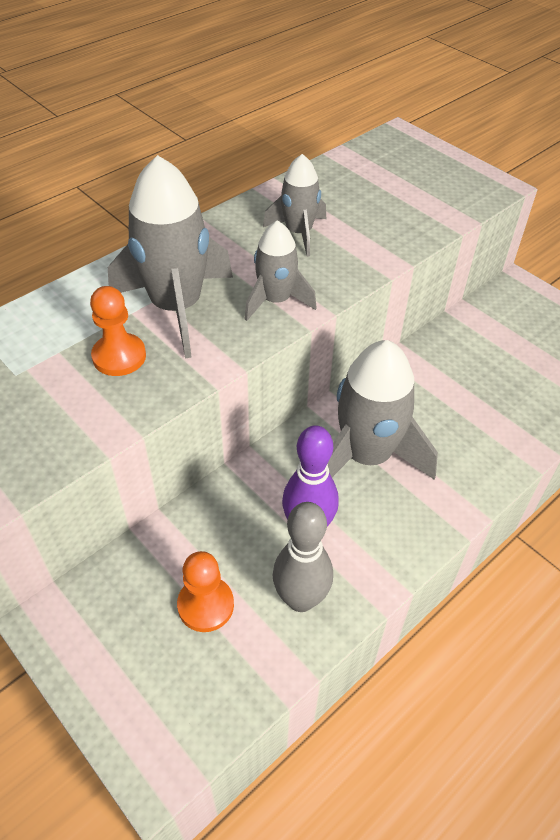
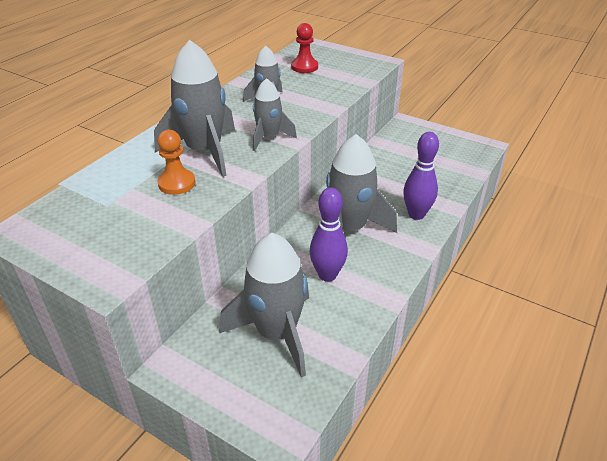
camera: 15 degrees left, 10 degrees down
(205, 605) = (276, 333): orange pawn -> grey rocket
(301, 599) = (339, 315): grey bowling pin -> none
(376, 177) = (304, 67): none -> red pawn
(475, 454) = (416, 214): none -> purple bowling pin

